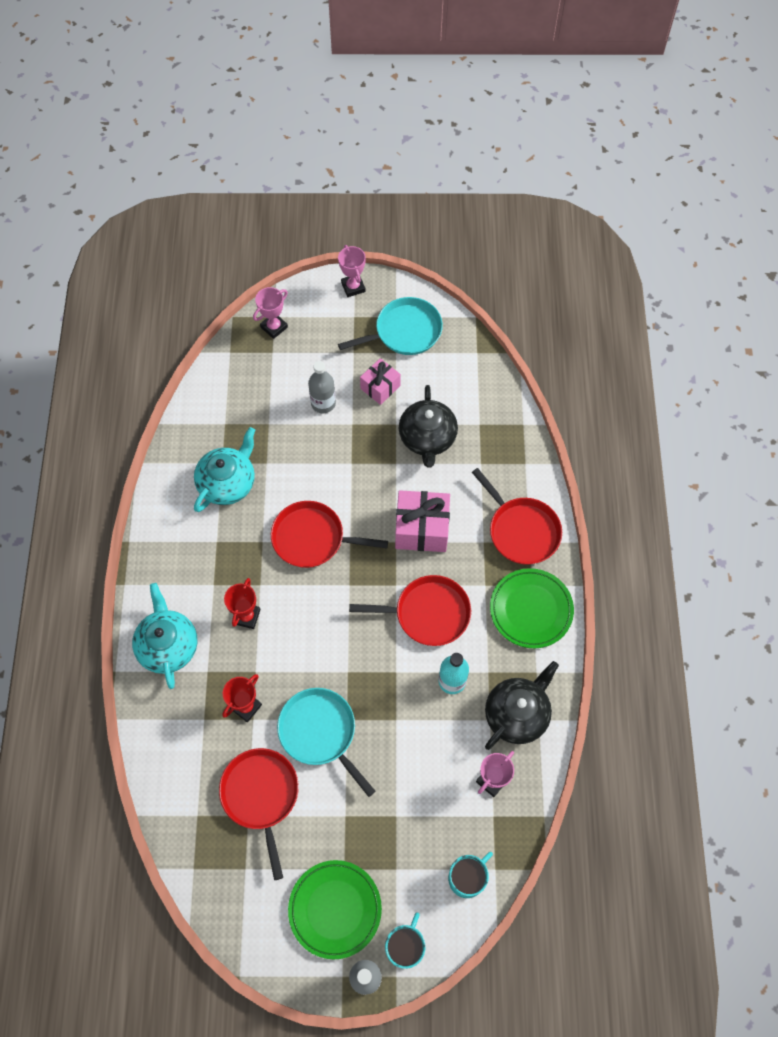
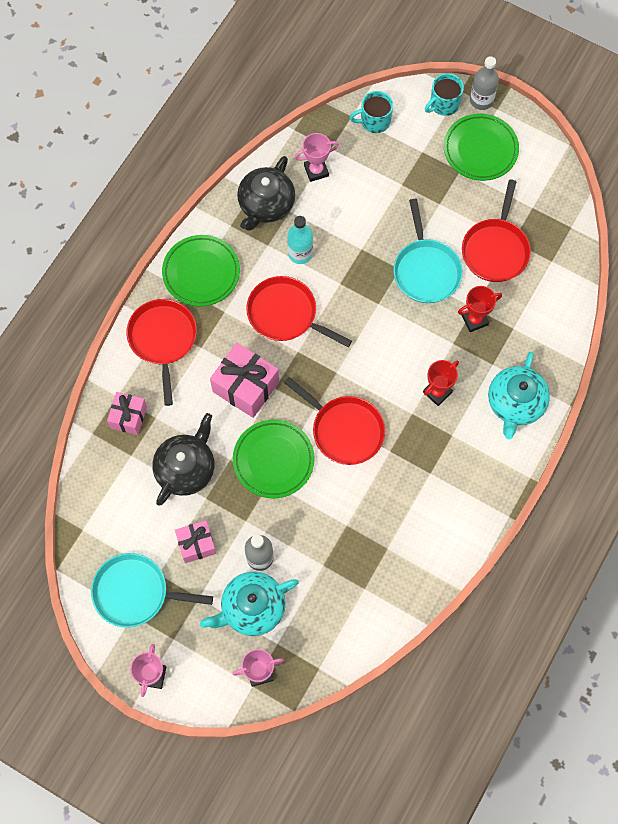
camera: 150 degrees left, 5 degrees up
(228, 482) = (392, 525): turquoise teapot -> turquoise teapot (252, 608)
(358, 481) = (273, 460): none -> green plate
(503, 452) = (128, 417): none -> pink gift
(517, 713) = (266, 204): black teapot -> black teapot turned 45 degrees counterclockwise

